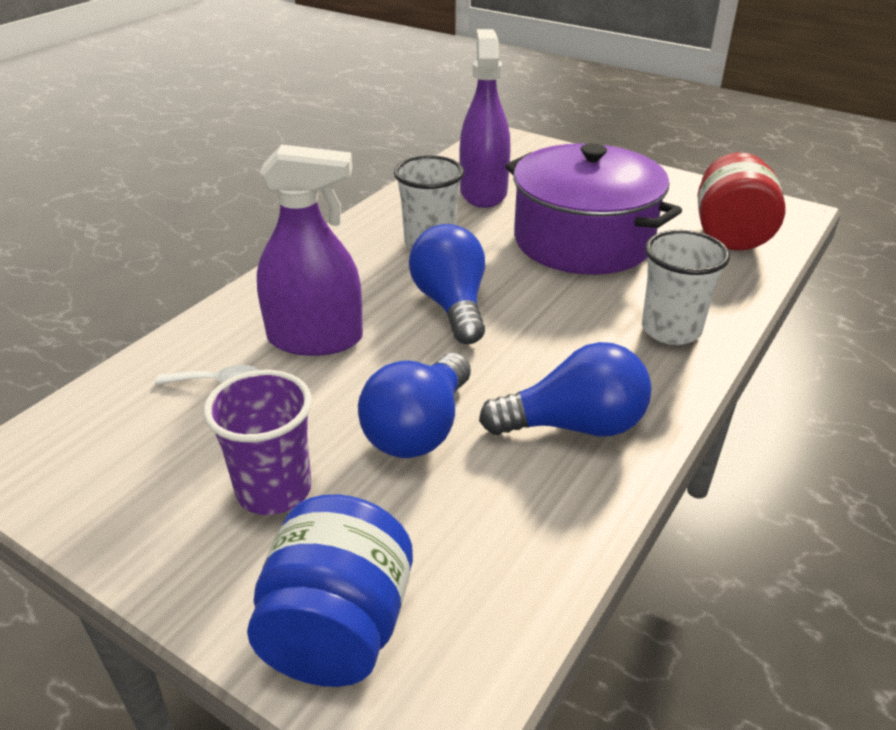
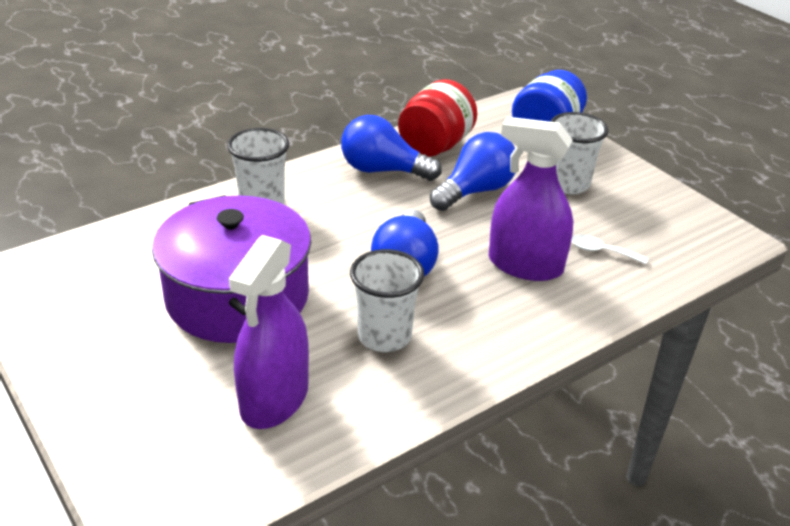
camera: 160 degrees left, 0 degrees up
(274, 490) = (568, 184): purple cup -> white cup
(730, 235) = (101, 264): red jar -> red jar (435, 146)

